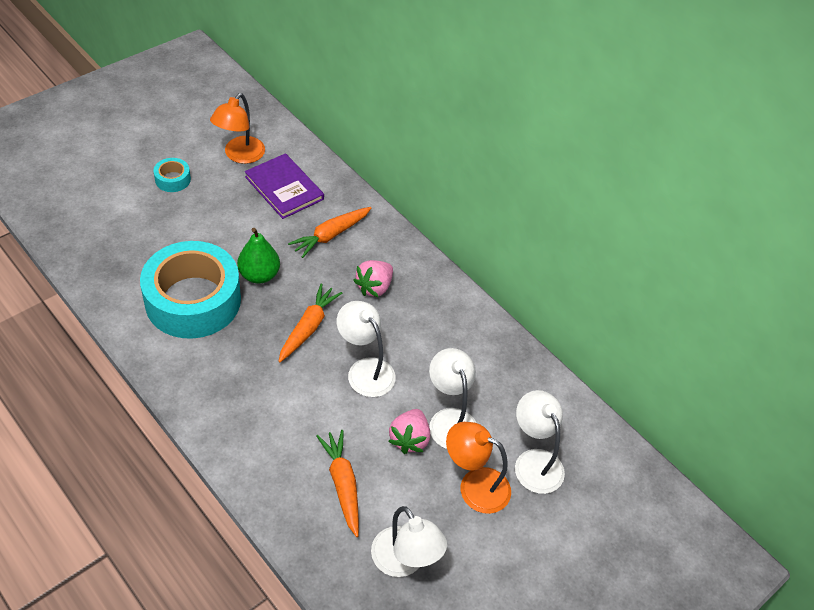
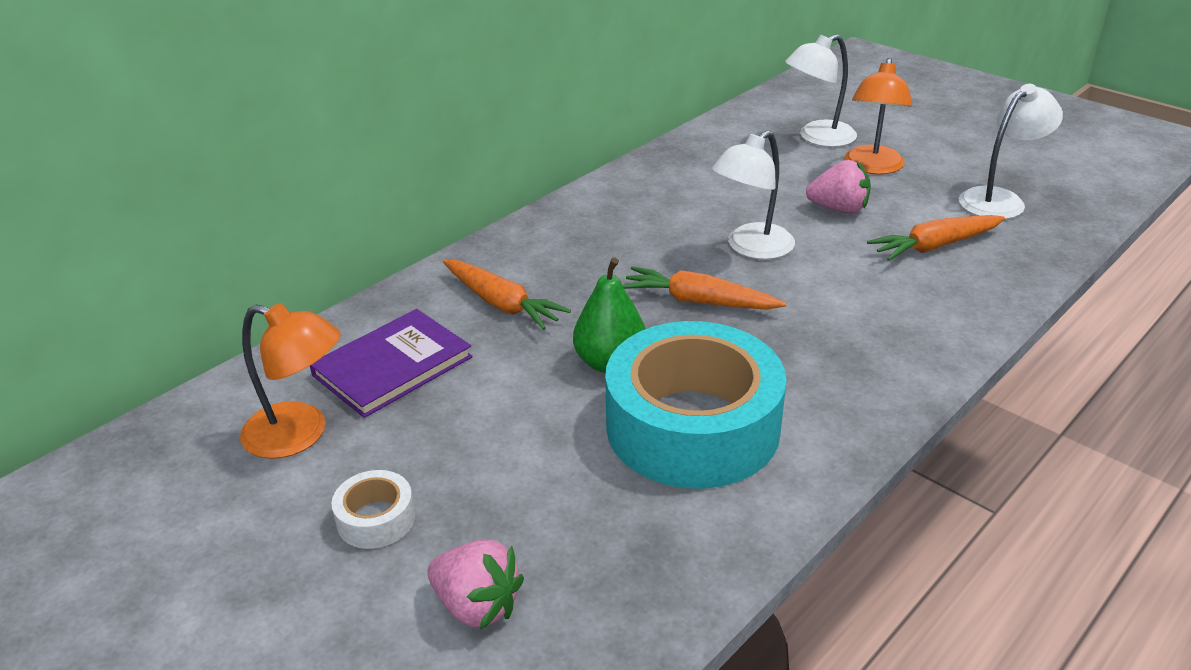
camera: 90 degrees left, 15 degrees down
(173, 179) = (376, 519): turquoise tape -> white tape
(374, 287) = (600, 255): pink strawberry -> pink strawberry (477, 606)
(450, 420) = (794, 186): white lamp -> none

